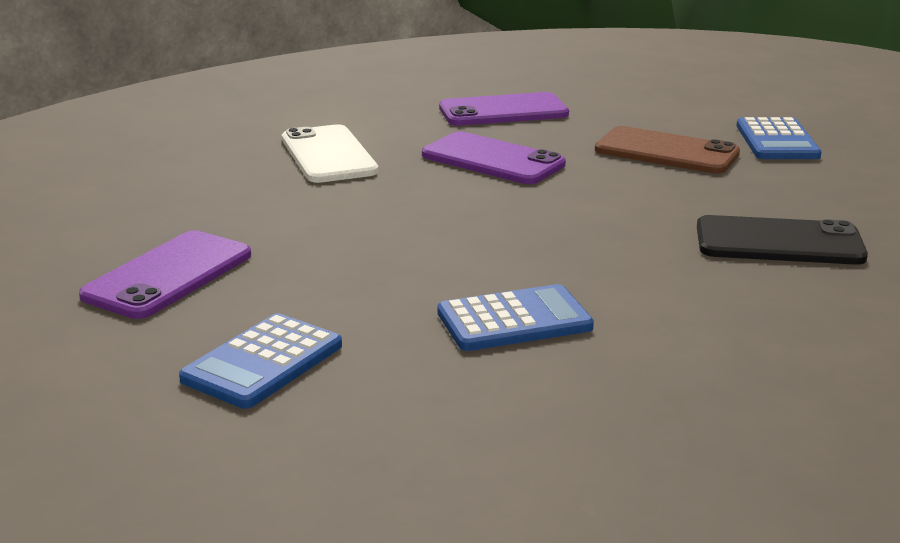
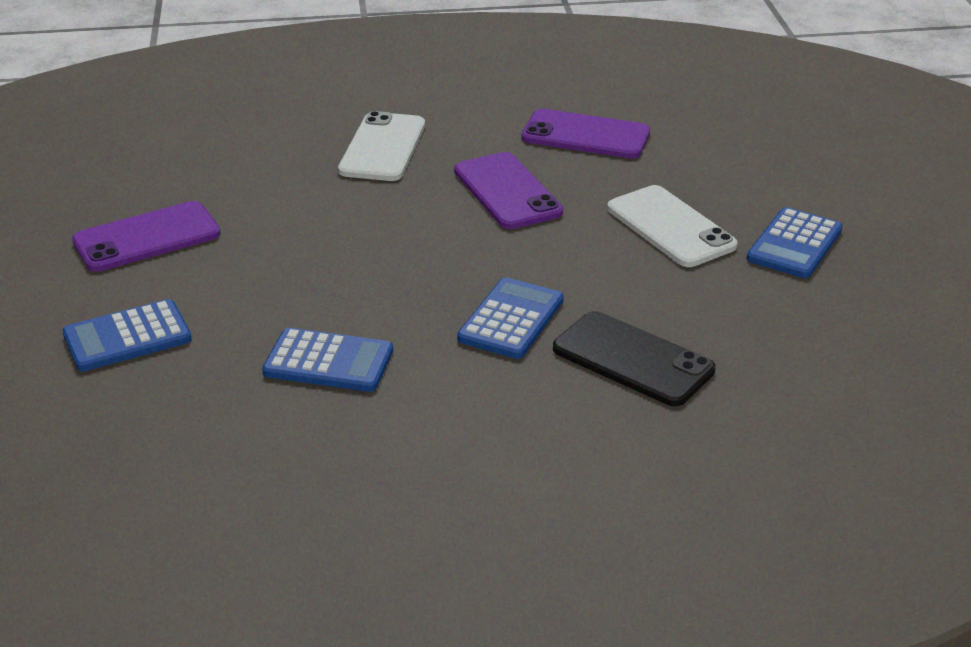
camera: 30 degrees right, 10 degrees up
(635, 243) = (511, 320): none -> blue calculator
(666, 152) = (670, 227): brown phone -> white phone

